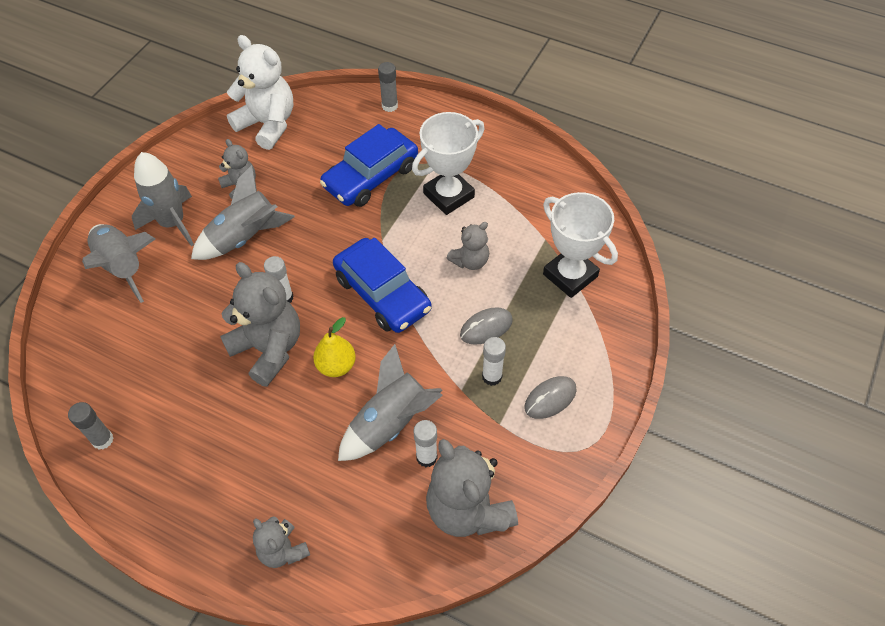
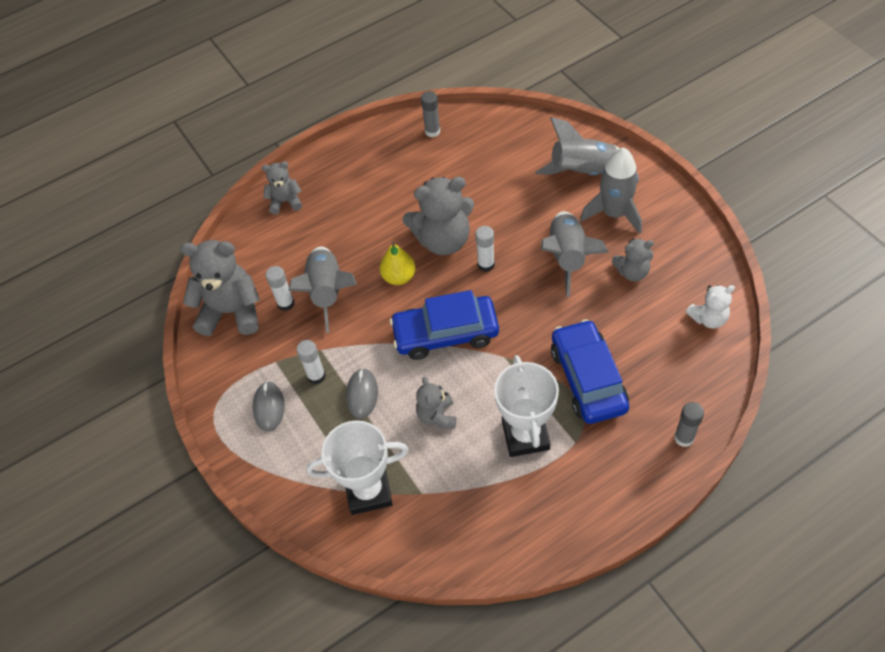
camera: 125 degrees right, 0 degrees up
(268, 124) = (708, 318): white teddy bear -> white teddy bear, size x0.55

